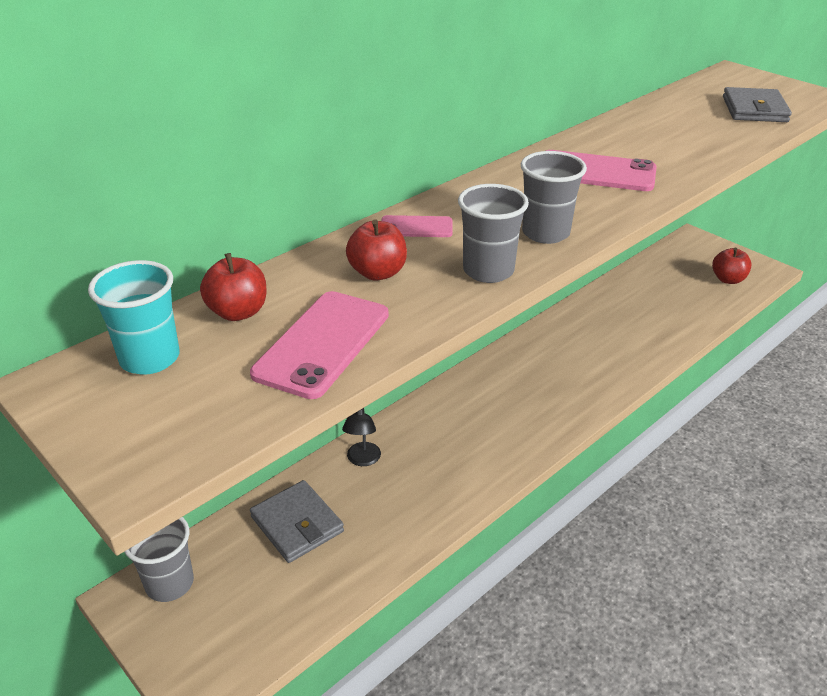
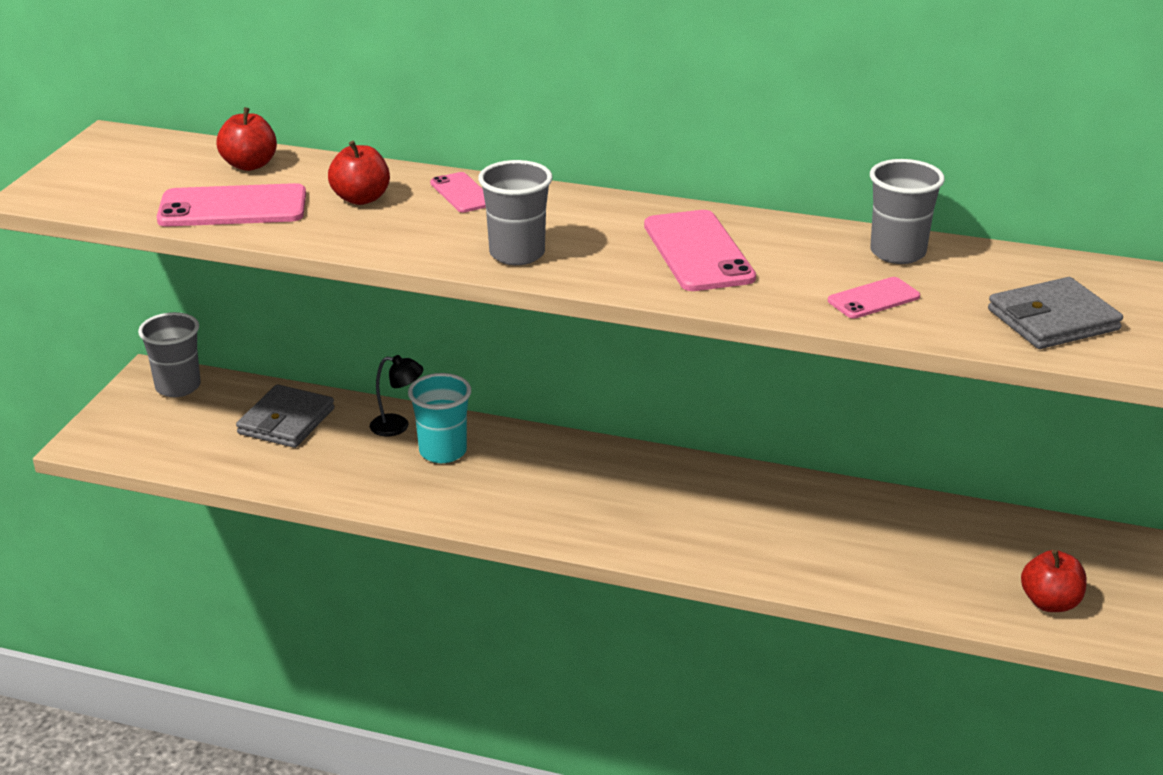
camera: 60 degrees right, 5 degrees down
(150, 358) = (163, 156): turquoise cup -> turquoise cup (443, 451)
(362, 460) = (398, 426): black lamp -> black lamp turned 150 degrees counterclockwise
(488, 271) = (412, 243): grey cup -> grey cup (897, 253)
(700, 142) = (873, 299): none -> pink phone

